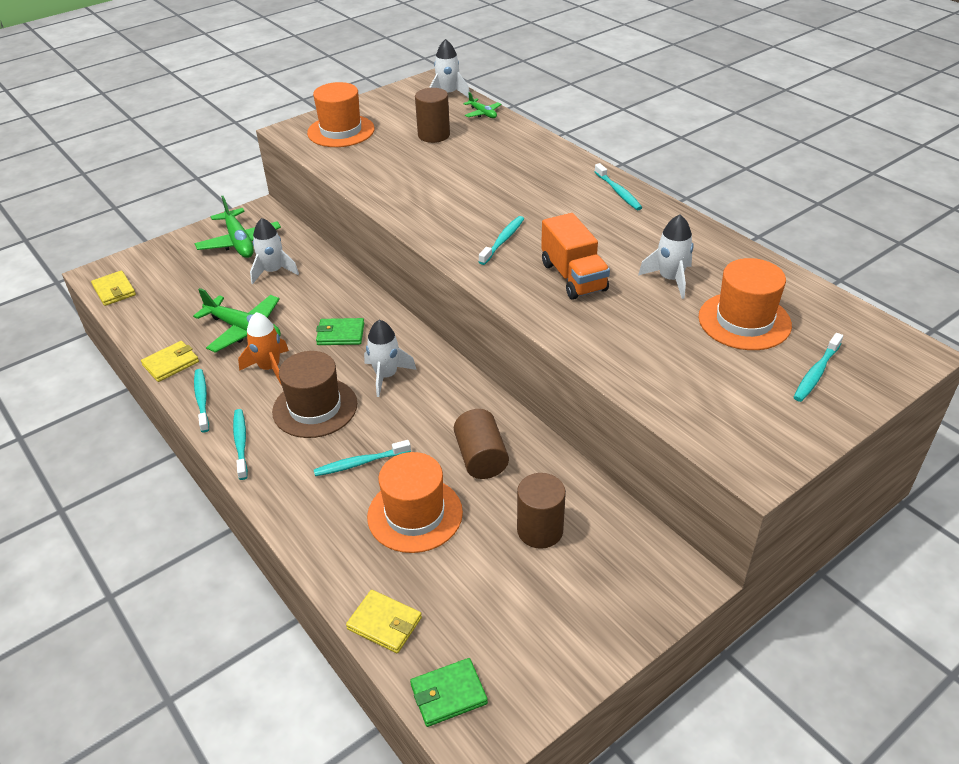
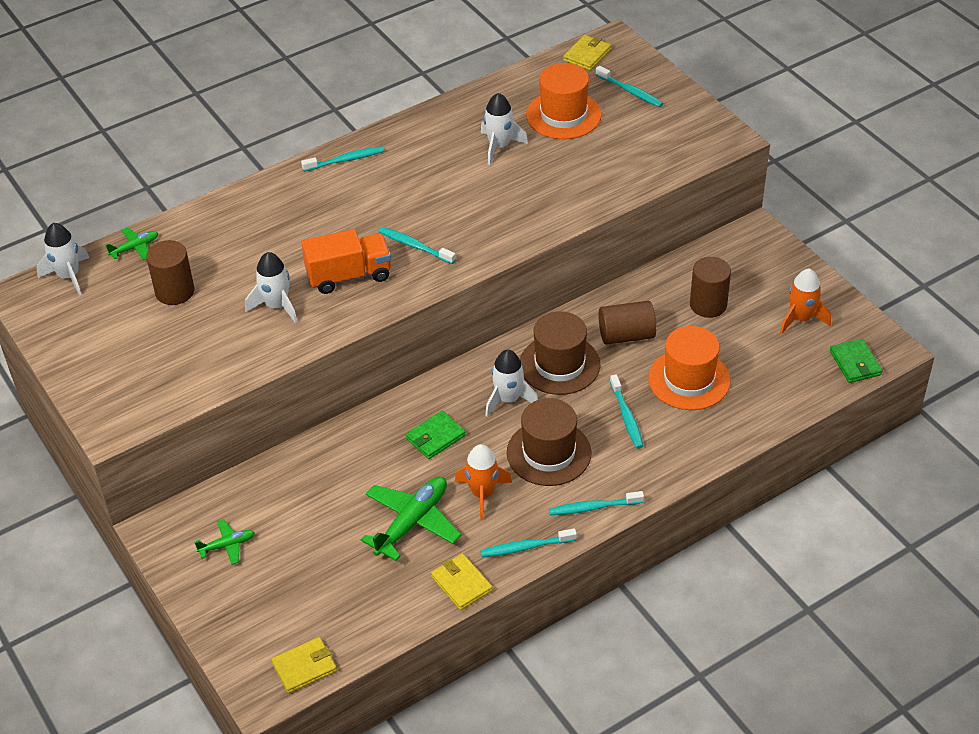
camera: 85 degrees left, 5 degrees up
(239, 242) = (227, 545): green plane -> green plane, size x0.52
(273, 271) = (302, 505): white rocket -> white rocket (276, 306)
(340, 334) = (435, 437): green wallet -> green wallet turned 45 degrees clockwise
(341, 131) = (132, 376): orange hat -> none
(384, 623) = (797, 398): yellow wallet -> yellow wallet (587, 55)
(434, 408) = (559, 364): none -> brown hat
(527, 630) = (800, 319): none -> orange rocket
(573, 277) = (485, 204): orange truck -> orange truck (349, 276)

